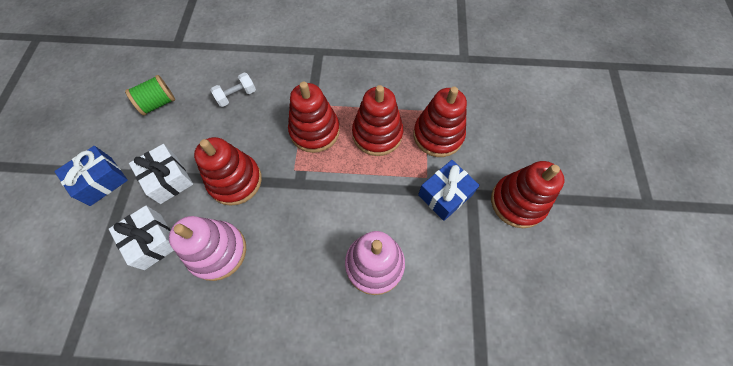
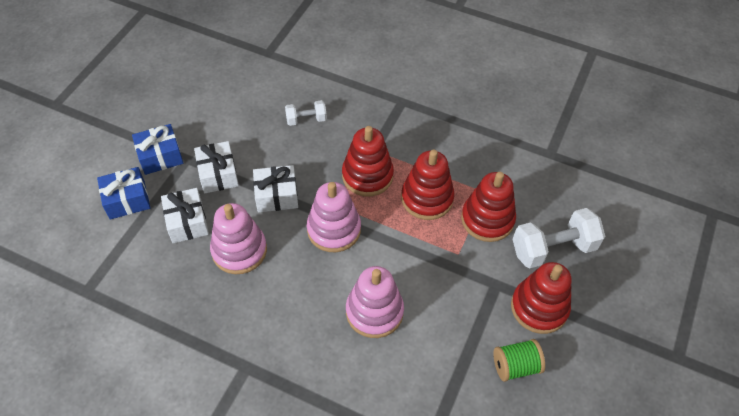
camera: 20 degrees right, 10 degrees down
(158, 103) = (232, 104): green spool -> green spool (515, 366)
(235, 181) = (276, 196): red stacking toy -> white gift
(303, 195) = (334, 229): none -> pink stacking toy
(445, 195) = (469, 276): blue gift -> blue gift (127, 200)
(504, 142) = (553, 248): none -> white dumbbell

